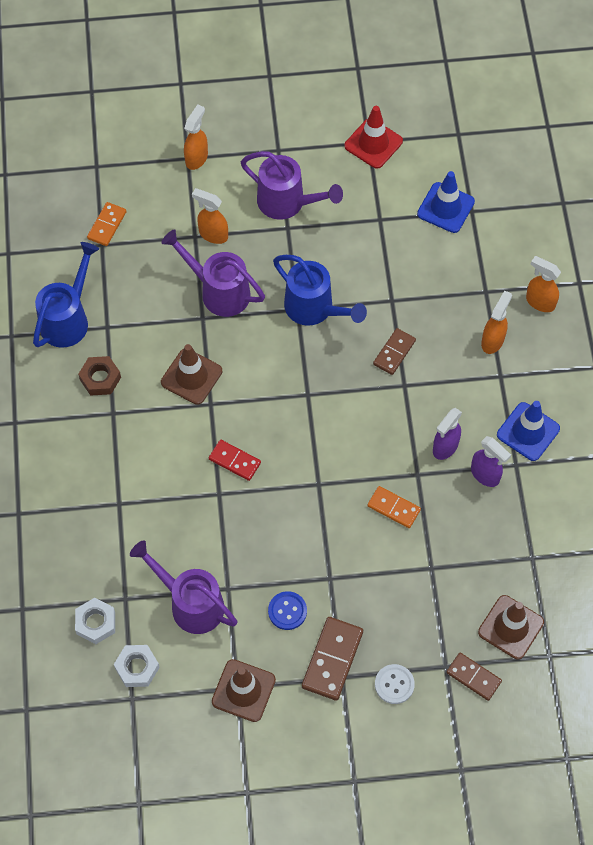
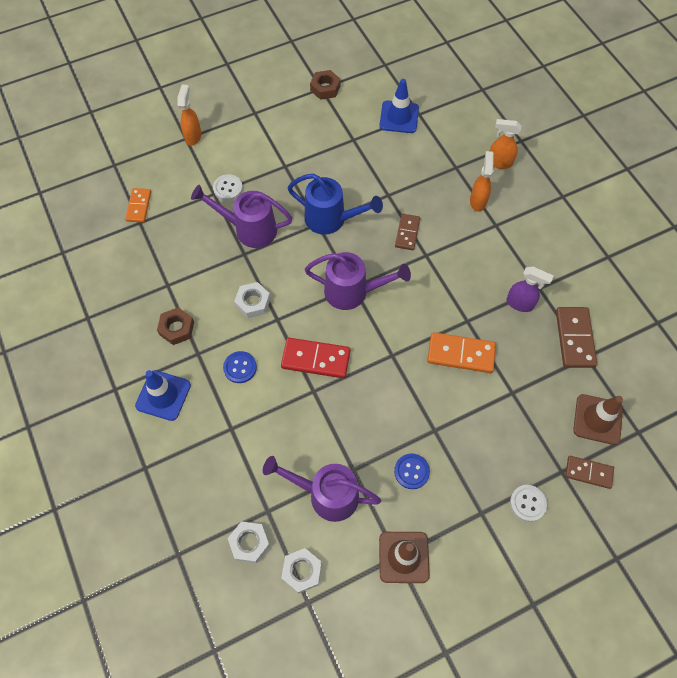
camera: 20 degrees left, 0 degrees up
(68, 319) = (132, 289): blue watering can -> none
(151, 443) = (240, 367): none -> blue button
(191, 376) = (253, 302): brown traffic cone -> white nut
(213, 234) = (228, 188): orange spray bottle -> white button
(234, 461) = (316, 359): red domino -> red domino, size x1.54
(287, 203) = (277, 148): purple watering can -> purple watering can (353, 292)
(332, 659) = (467, 500): brown domino -> brown domino (574, 338)
(373, 143) = (325, 88): red traffic cone -> brown nut
(393, 508) = (461, 354): orange domino -> orange domino, size x1.54
(445, 447) = (479, 292): purple spray bottle -> none
(528, 432) = (536, 260): blue traffic cone -> blue traffic cone (163, 395)

